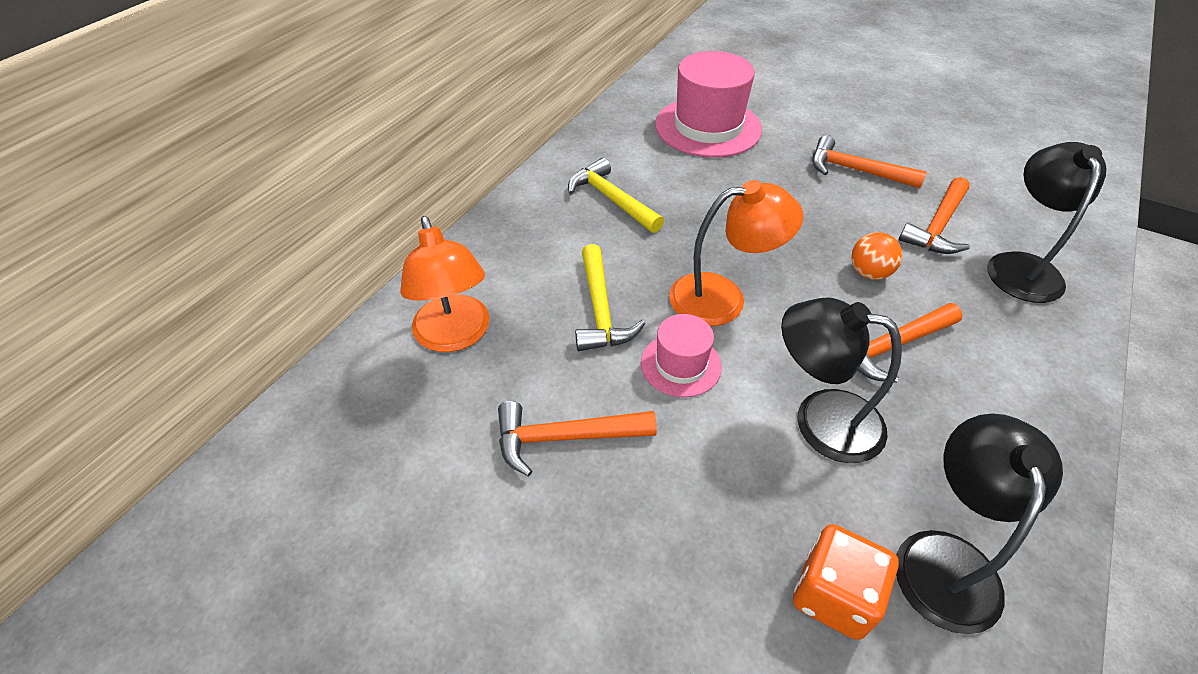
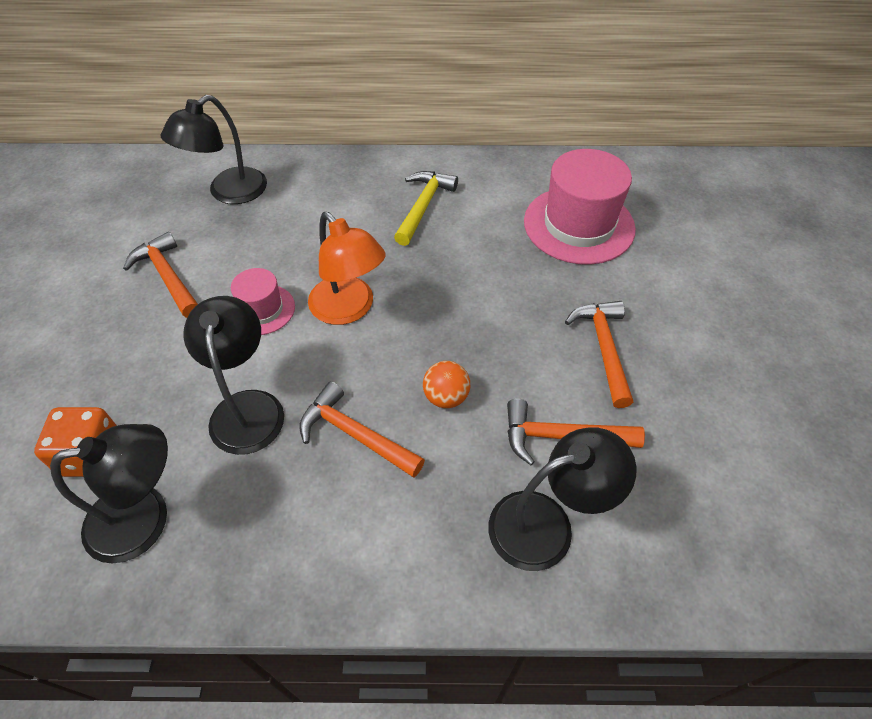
camera: 60 degrees right, 5 degrees up
(455, 336) = (229, 193): orange lamp -> black lamp
(601, 310) = (293, 248): yellow hammer -> none

